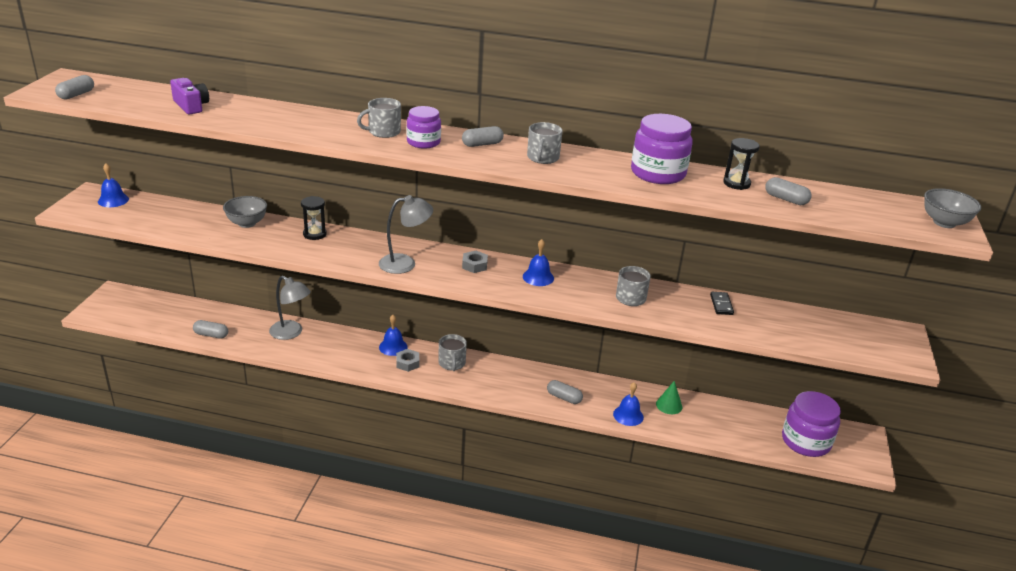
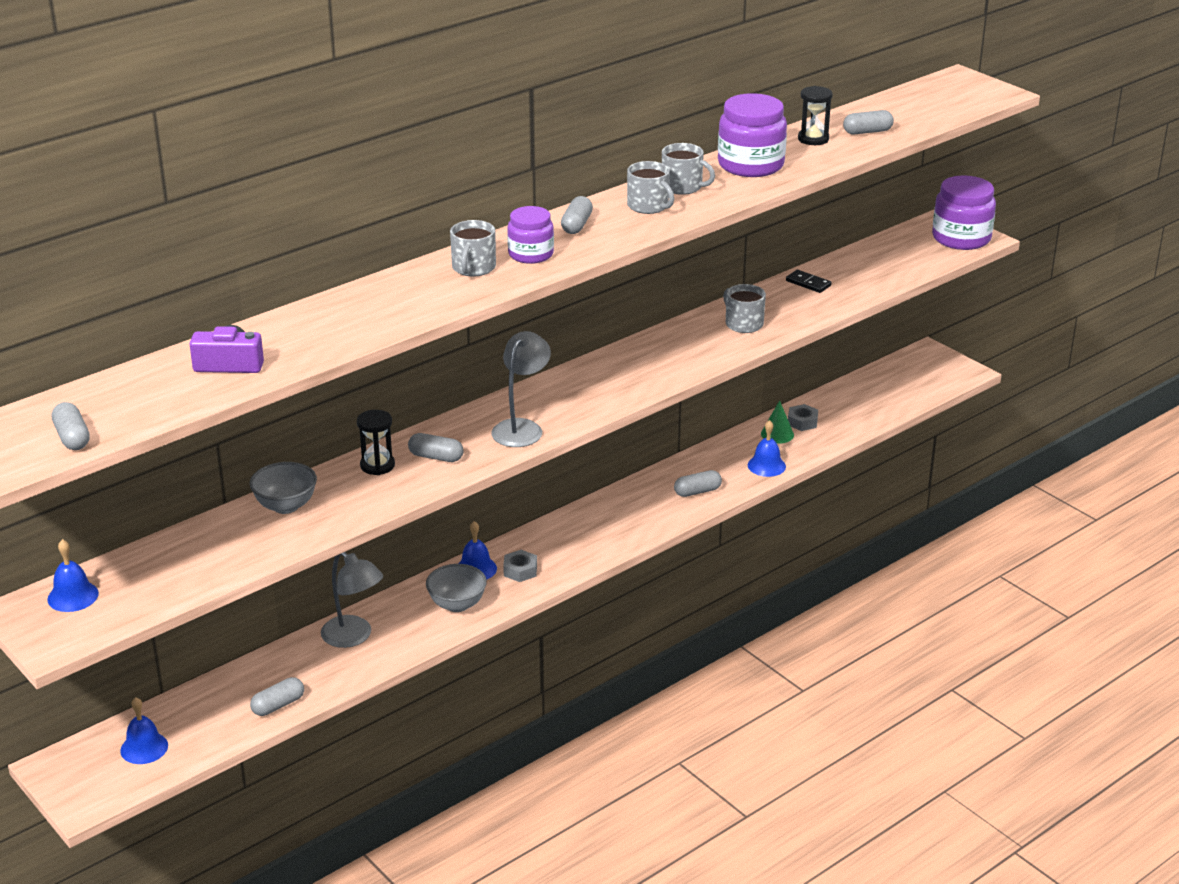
camera: 50 degrees left, 0 degrees up
(291, 333) = (354, 637): grey lamp -> grey lamp turned 60 degrees clockwise
(342, 248) = (436, 457): none -> grey capsule
(452, 363) = (556, 539): grey mug -> grey mug (683, 187)
(474, 265) = (578, 386): grey nut -> grey nut (802, 422)
(538, 277) = (646, 358): blue bell -> blue bell (144, 748)
(805, 441) = (904, 387): purple jar -> purple jar (961, 238)
(944, 223) = (978, 89): grey bowl -> grey bowl (457, 604)

